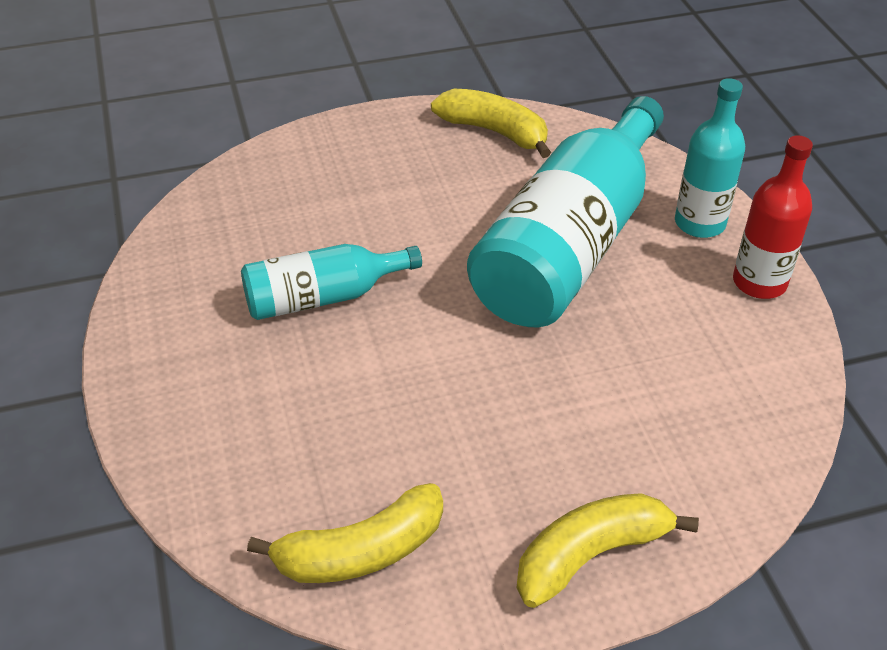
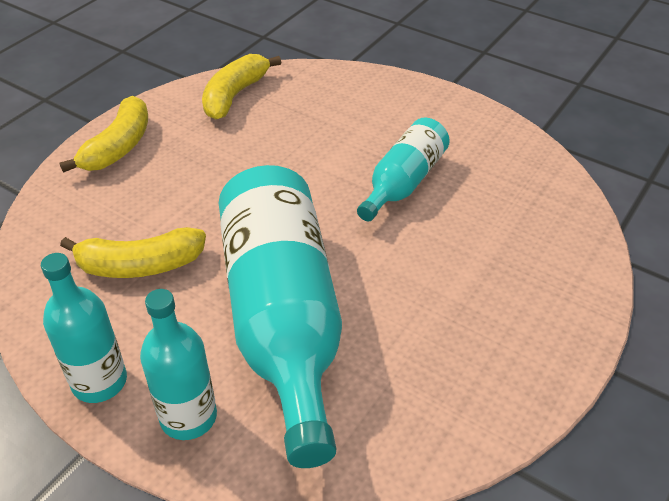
camera: 140 degrees right, 0 degrees up
(494, 132) = (467, 404): yellow banana -> yellow banana (140, 265)
(759, 282) = (99, 381): red bottle -> turquoise bottle

